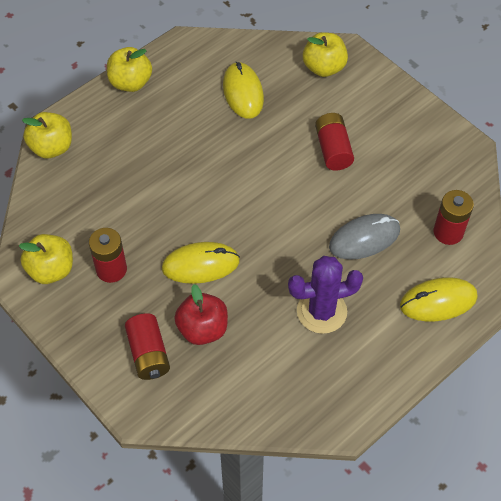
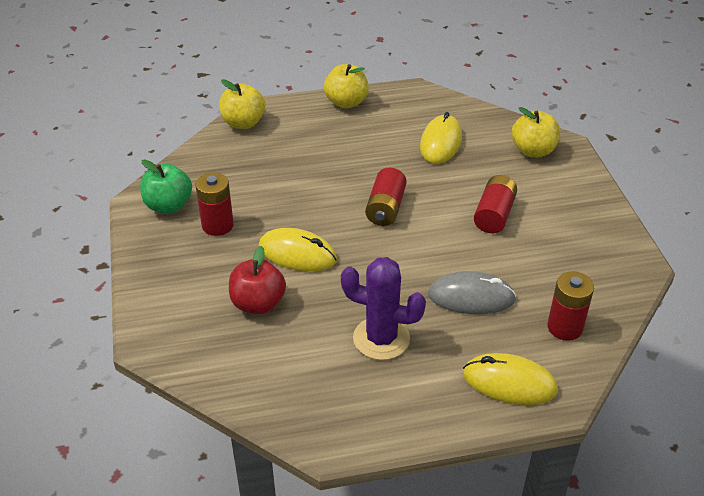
camera: 30 degrees right, 15 degrees down
(51, 270) = (168, 205): yellow apple -> green apple
(148, 354) = (194, 301): red battery -> red battery (385, 208)

